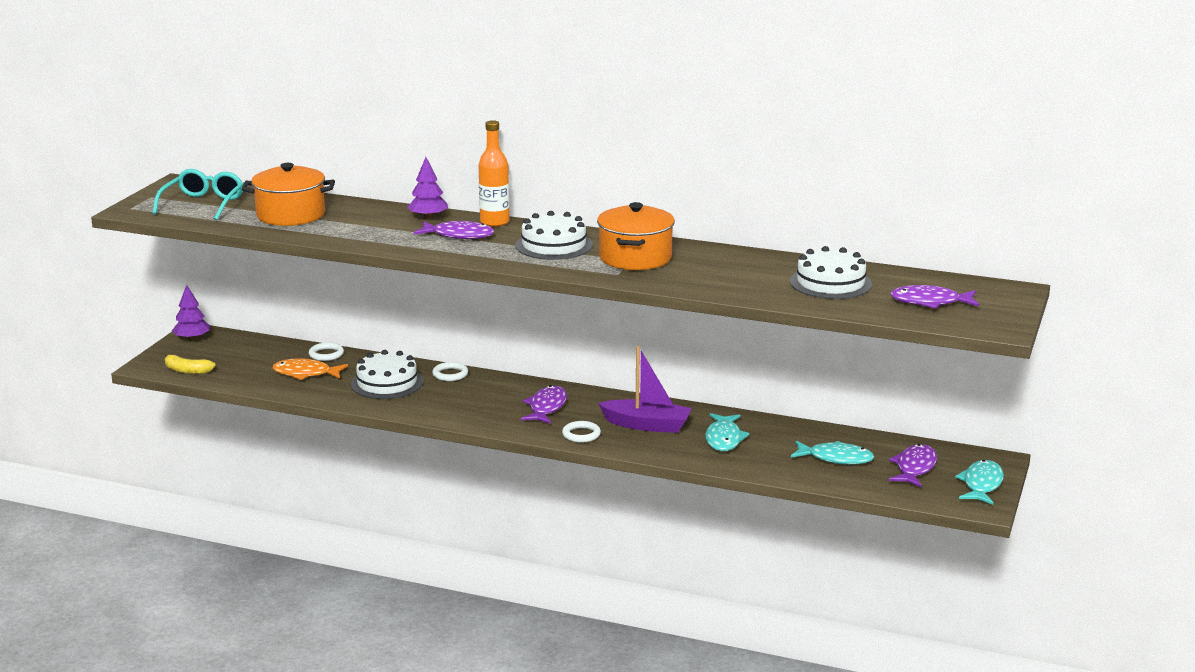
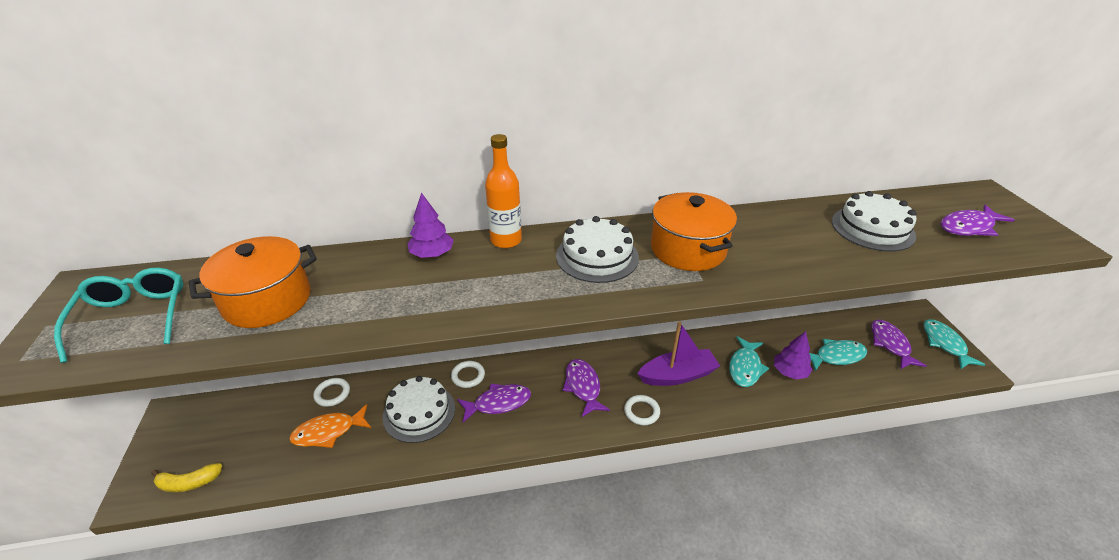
camera: 30 degrees left, 15 degrees up
(192, 338) = (171, 425): purple tree -> purple tree (789, 372)
(459, 235) = (490, 273): purple fish -> purple fish (498, 403)
(724, 439) = (745, 367): turquoise fish -> turquoise fish turned 45 degrees clockwise

